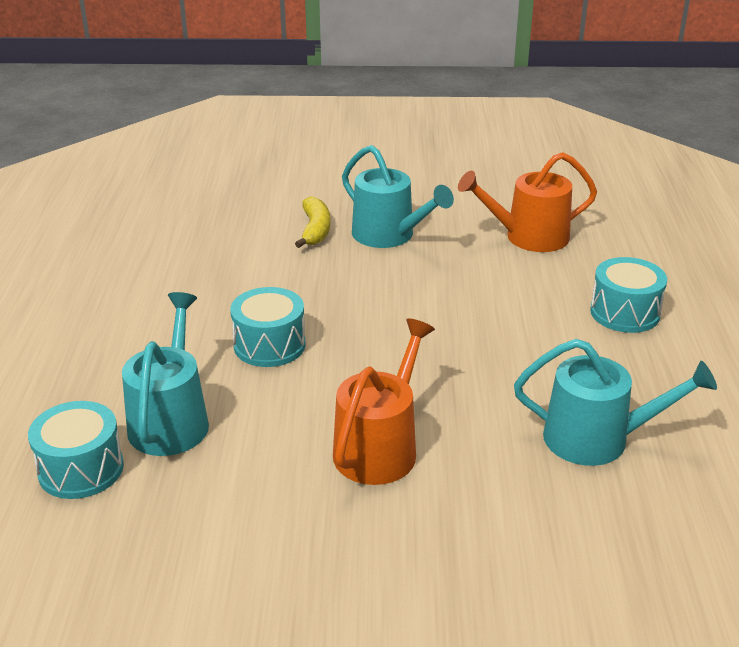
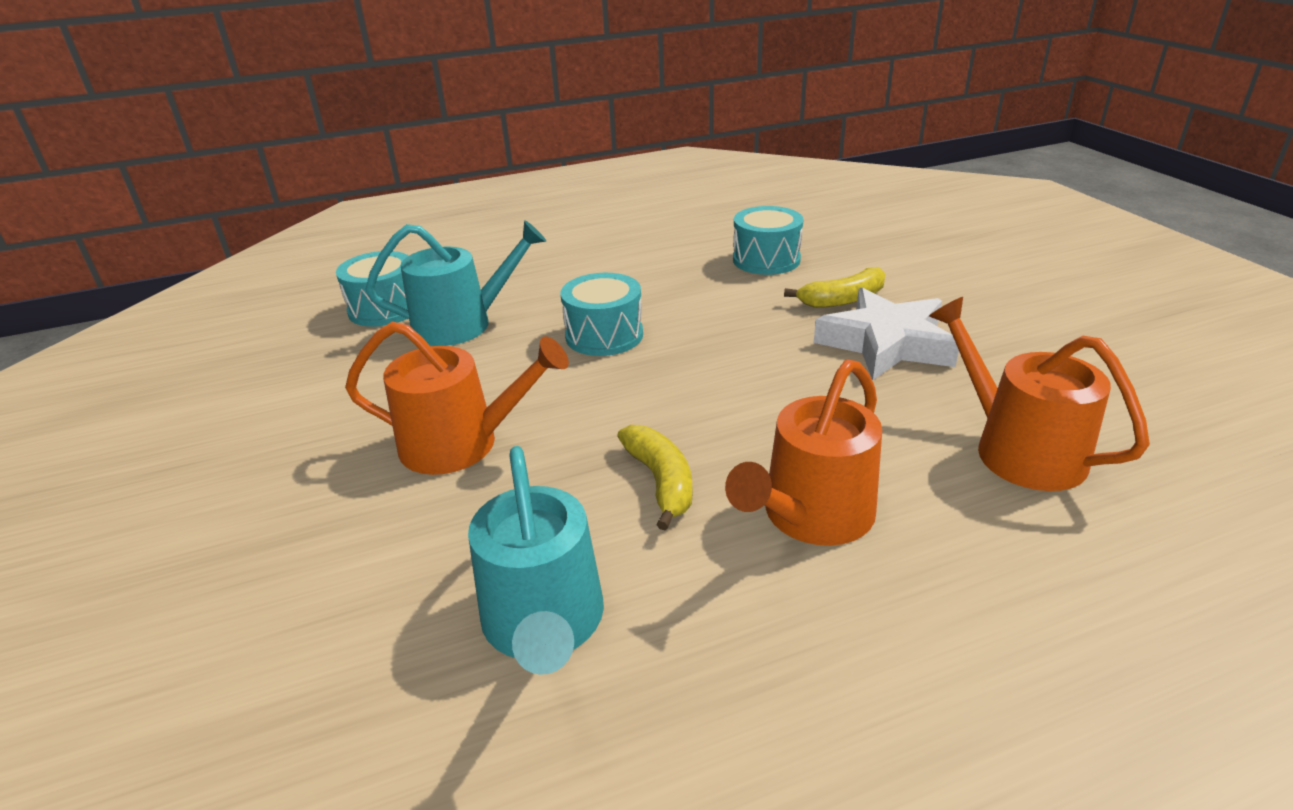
camera: 70 degrees right, 0 degrees up
(388, 235) = (886, 343): turquoise watering can -> white star
(485, 364) = (661, 482): none -> yellow banana
(549, 319) = (811, 515): none -> orange watering can
(624, 313) = (903, 595): turquoise drum -> turquoise drum (766, 260)

